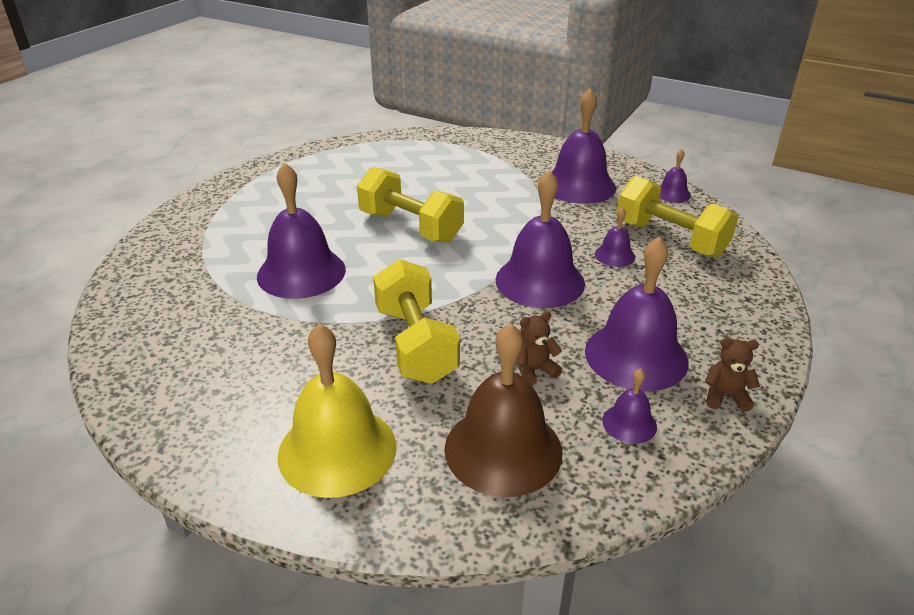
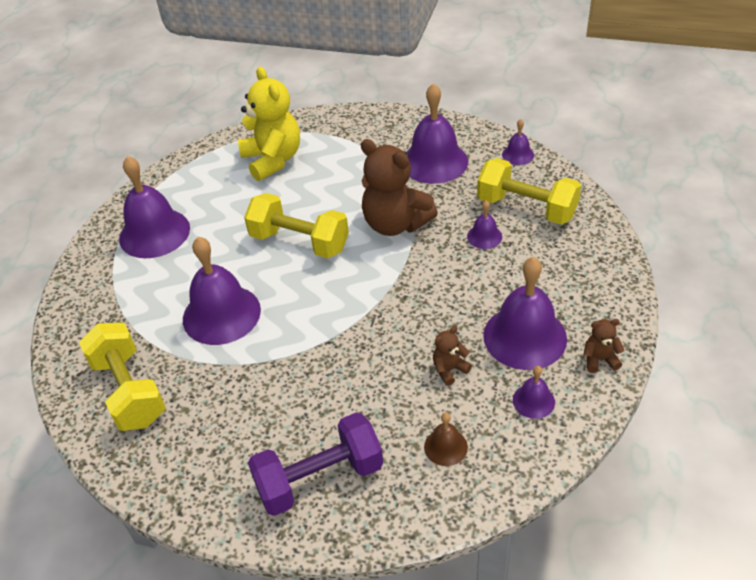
camera: 10 degrees left, 10 degrees up
(337, 450) = (319, 478): yellow bell -> purple dumbbell
(412, 159) = (273, 160): none -> yellow teddy bear
(415, 344) = (346, 366): yellow dumbbell -> yellow dumbbell (129, 391)
(503, 449) = (445, 447): brown bell -> brown bell, size x0.48
(519, 229) = (395, 224): none -> brown teddy bear
(540, 281) = (429, 278): purple bell -> purple bell (154, 233)

